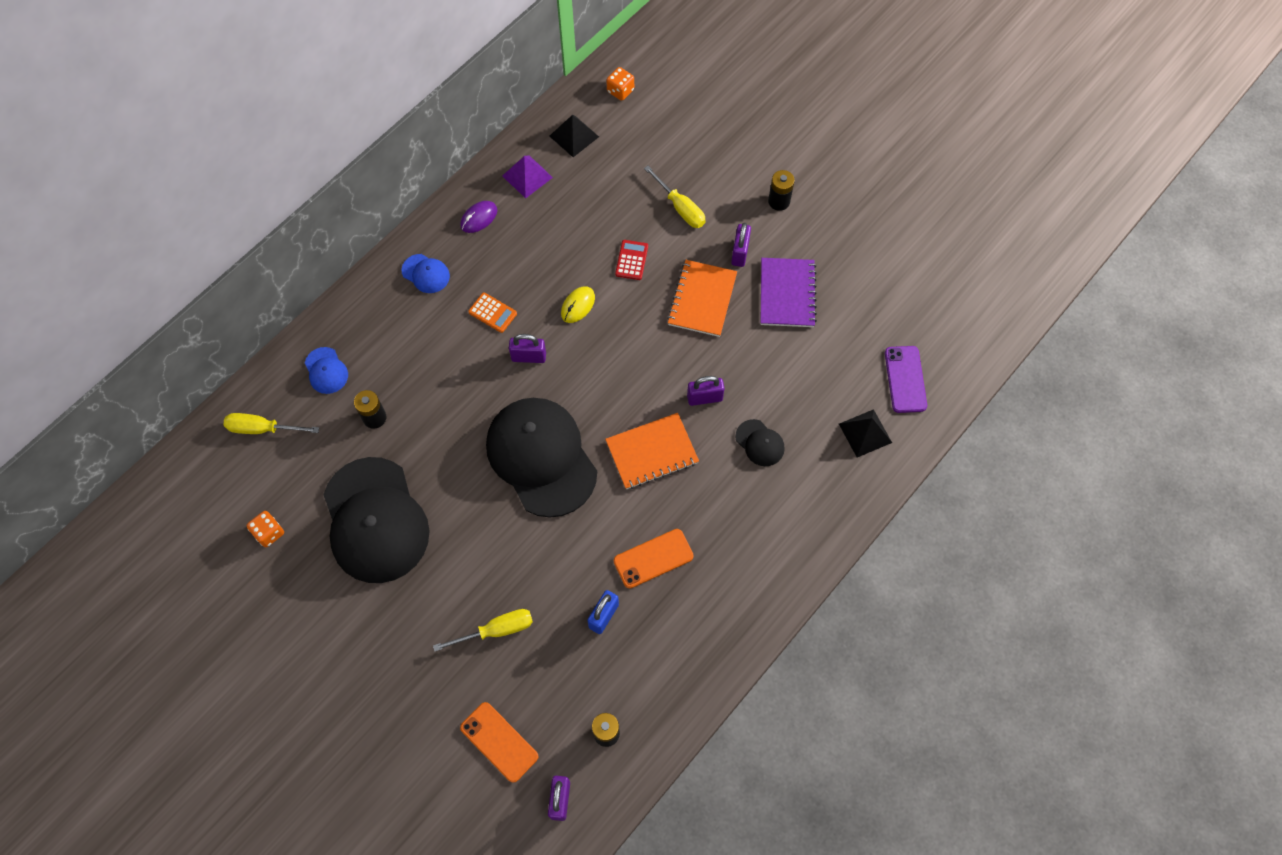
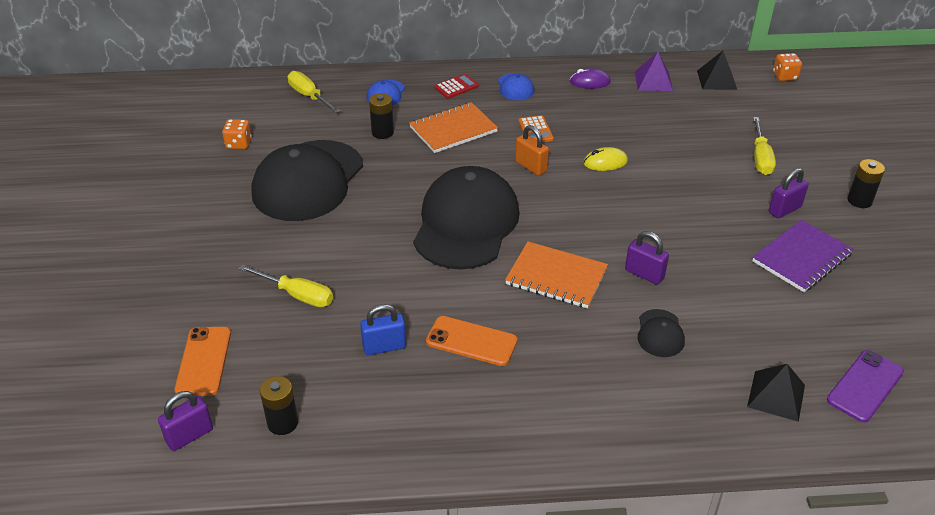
camera: 45 degrees right, 25 degrees down
(528, 357) = (531, 166): purple padlock -> orange padlock
(631, 260) = (681, 163): red calculator -> red calculator (456, 87)
(702, 299) = (715, 217): orange notebook -> orange notebook (453, 130)

